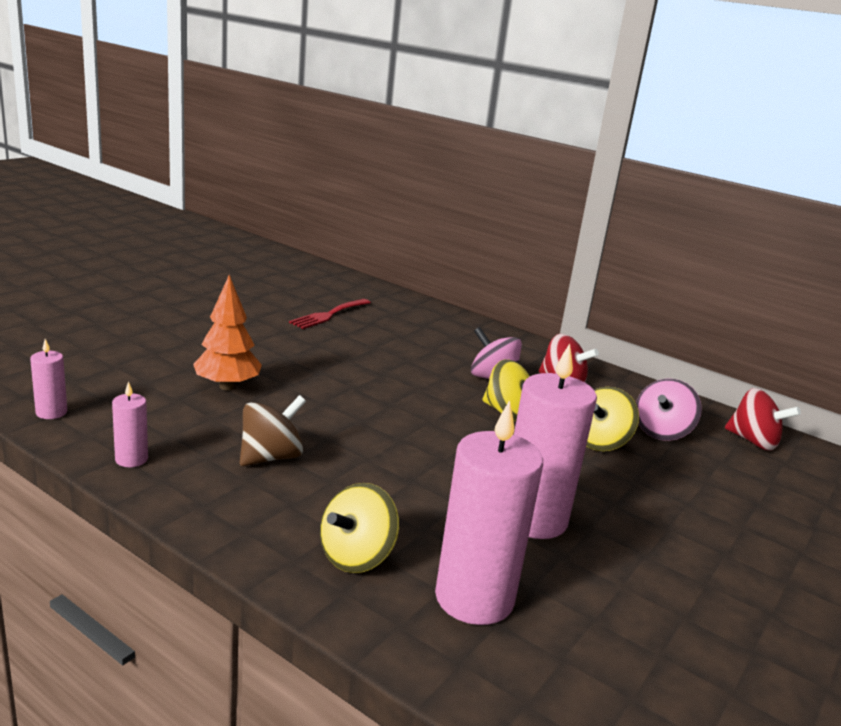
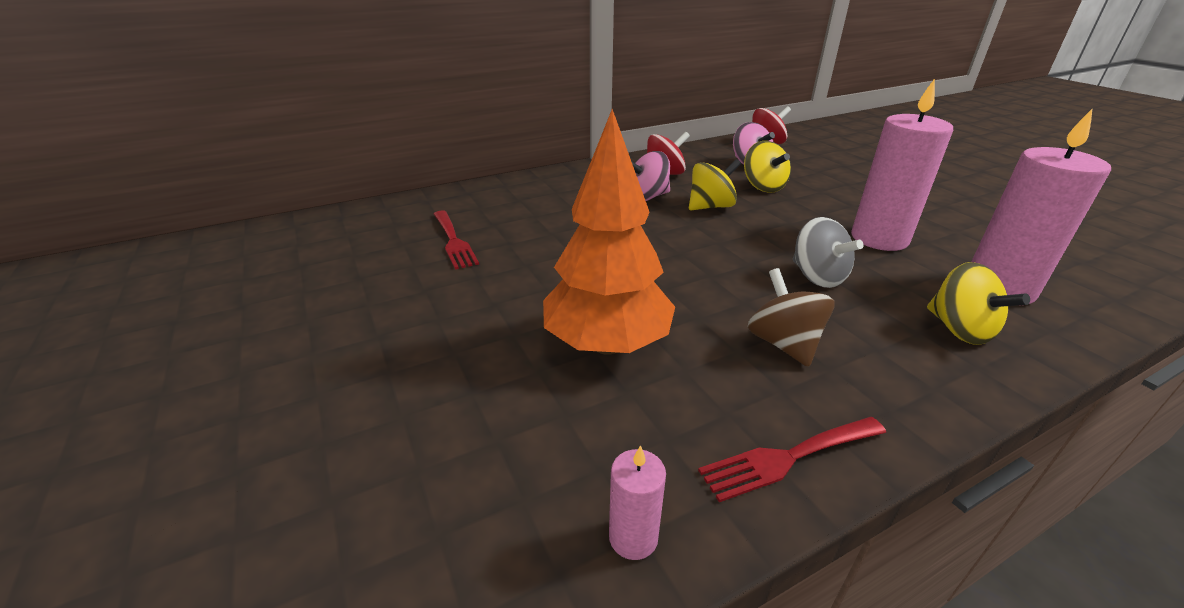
camera: 60 degrees left, 10 degrees up
(131, 459) = (787, 458): pink candle -> red fork
(227, 386) = (607, 344): orange tree -> orange tree, size x1.51
(402, 475) = (817, 277): none -> grey spinning top

